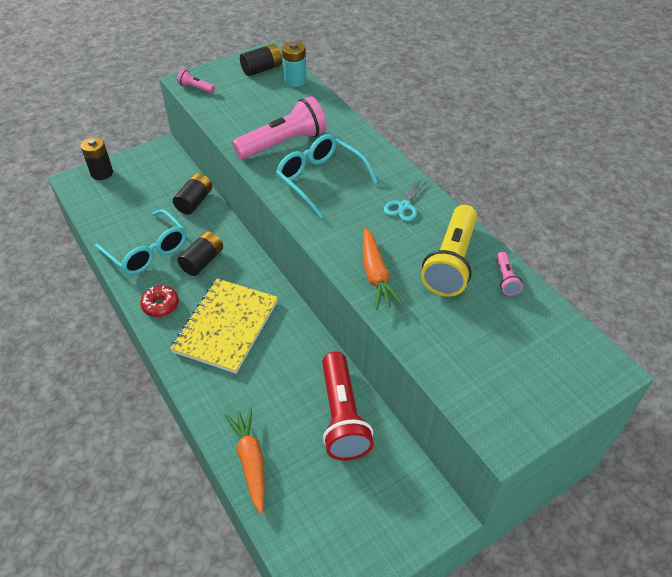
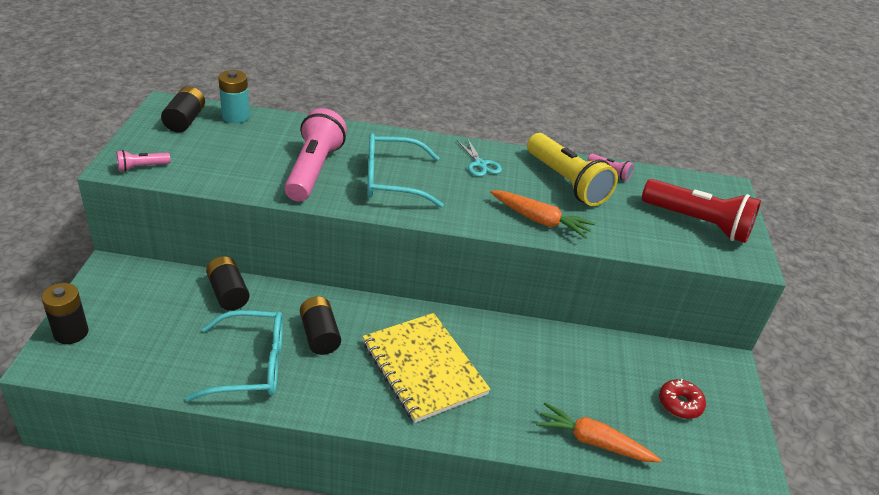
camera: 55 degrees left, 10 degrees down
(160, 305) = (341, 397): red donut -> red donut (680, 404)
(342, 416) = (596, 358): red flashlight -> red flashlight (698, 223)

